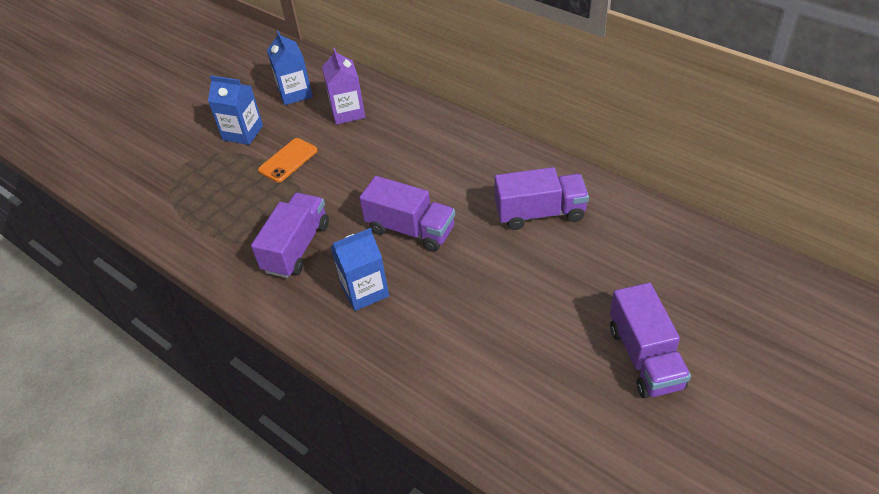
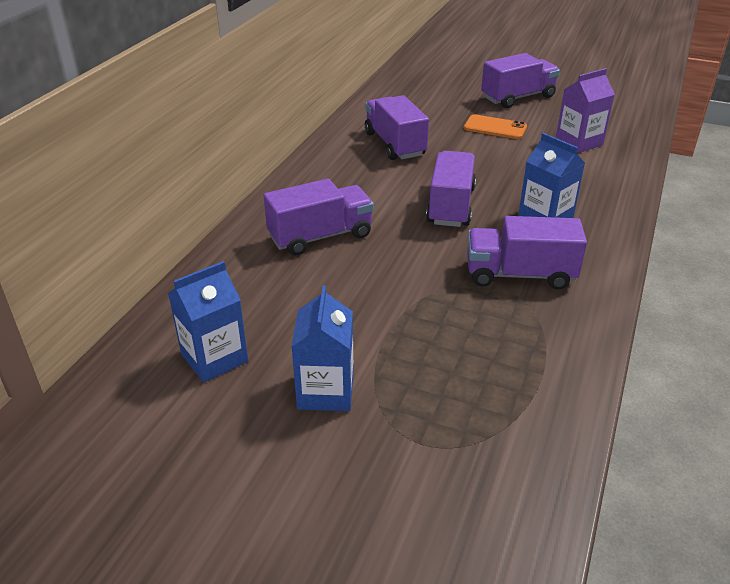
camera: 110 degrees left, 10 degrees down
(288, 160) = (375, 322): orange phone -> orange phone (495, 127)
(348, 112) = (258, 291): purple carton -> purple carton (579, 142)
(398, 146) = (320, 236): none -> purple truck

